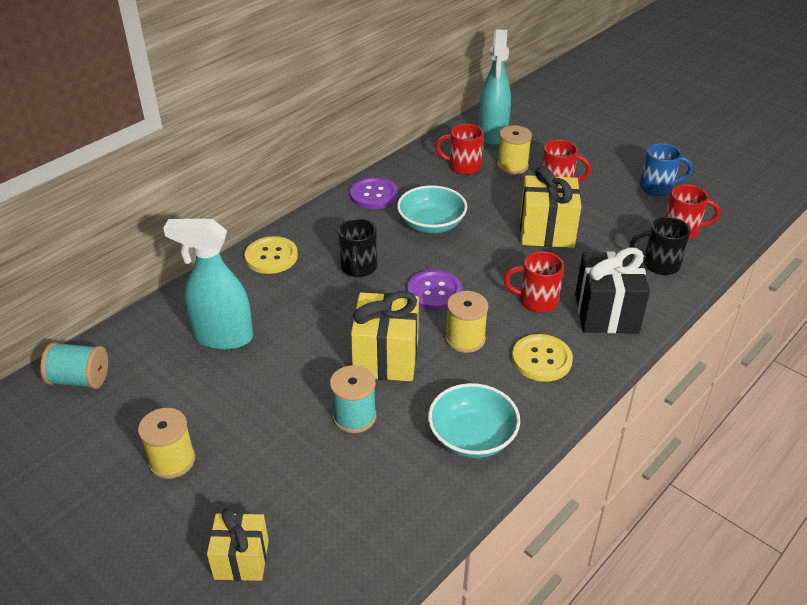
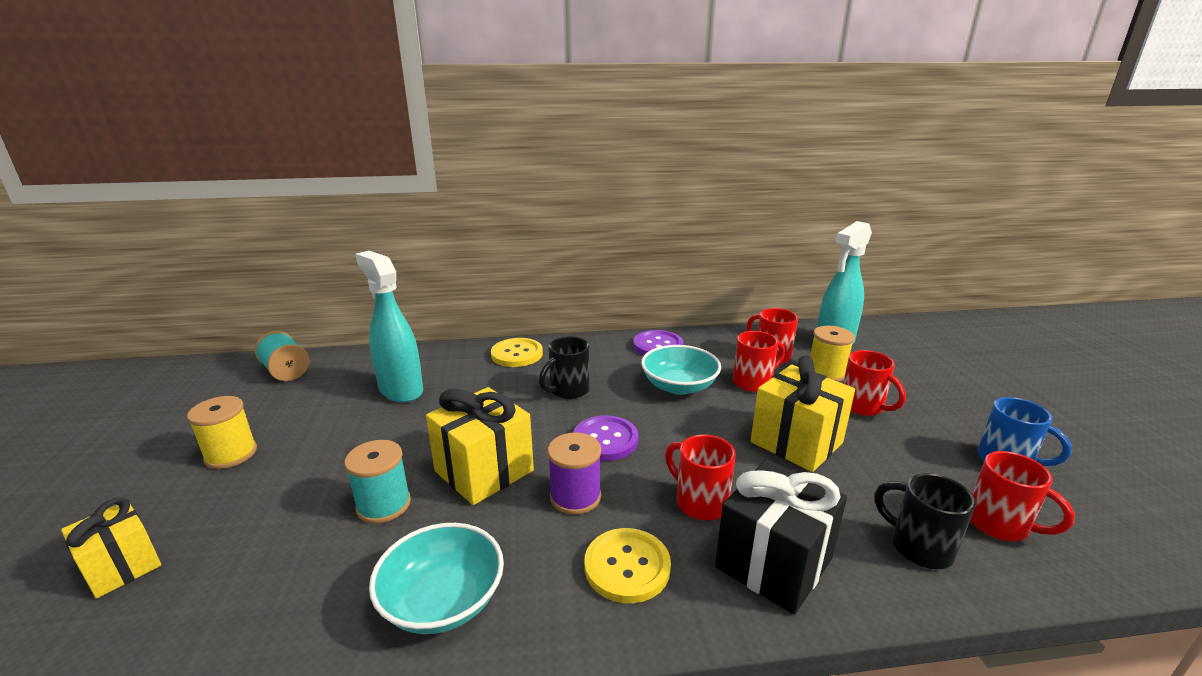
camera: 40 degrees right, 15 degrees down
(465, 339) = (575, 497): yellow spool -> purple spool
(476, 196) = (753, 382): none -> red mug

